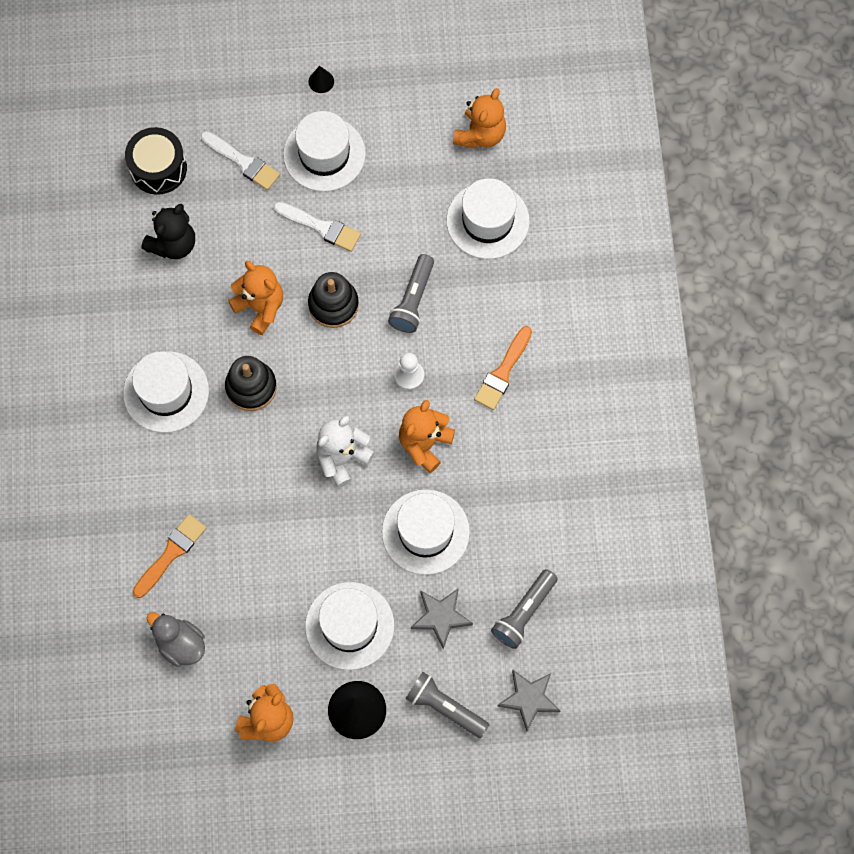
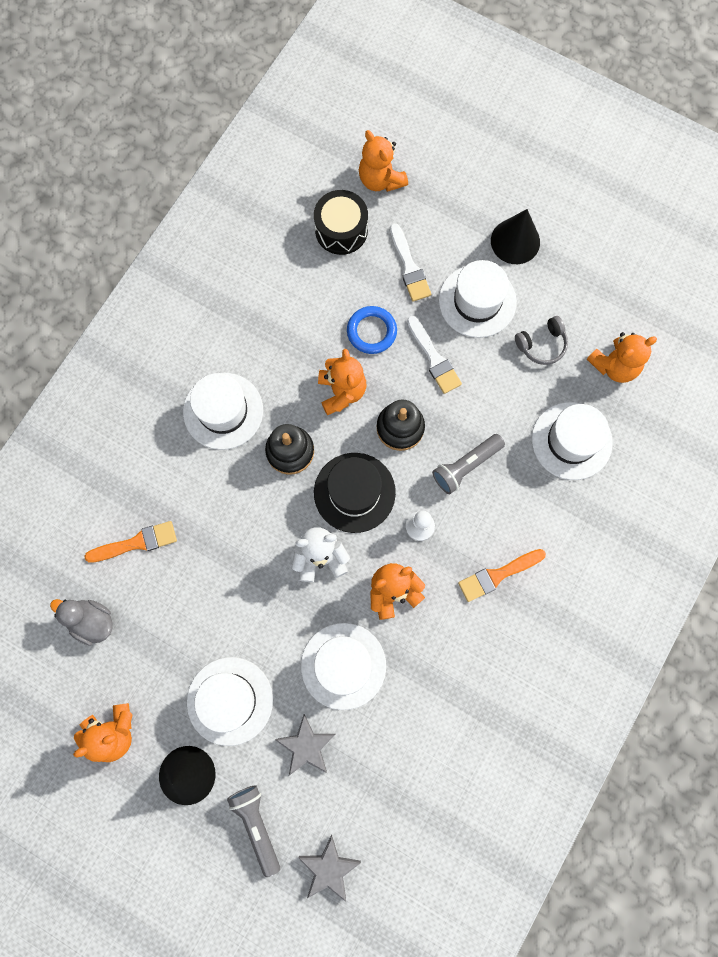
camera: 35 degrees right, 5 degrees up
(162, 101) = (380, 179): none -> orange teddy bear
(173, 244) = (311, 297): black teddy bear -> none
(181, 644) = (92, 621): grey duck -> grey duck turned 45 degrees counterclockwise
(249, 239) = (371, 331): none -> blue ring
(321, 81) = (515, 241): black cone -> black cone, size x2.04
(333, 384) = (354, 492): none -> black hat
(406, 156) = (542, 345): none -> grey headphones
(524, 613) = (375, 791): grey flashlight -> none

